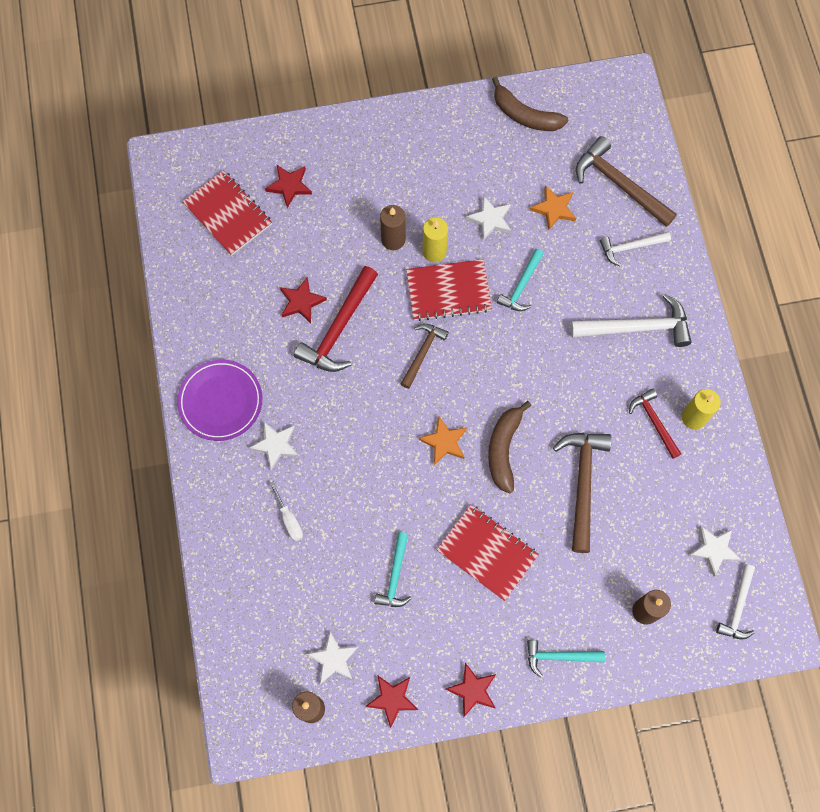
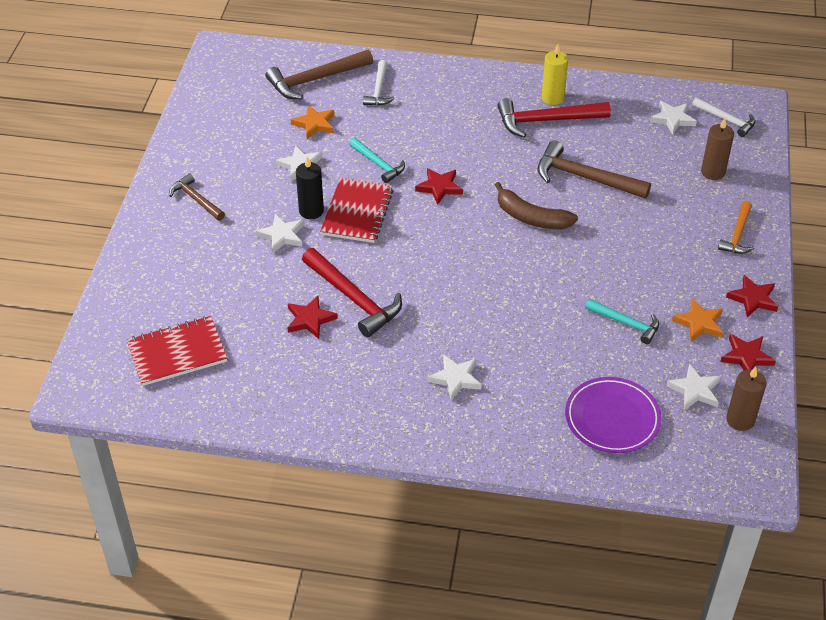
camera: 70 degrees left, 25 degrees down
(220, 401) = (387, 411): purple plate -> purple plate (612, 418)
(289, 186) = (176, 296): red star -> red star (439, 187)
(289, 519) = (539, 388): white screwdriver -> none
(393, 239) = (282, 236): brown candle -> white star
(423, 353) = (410, 246): brown hammer -> brown hammer (196, 199)
(434, 251) = (311, 211): yellow candle -> black candle
(444, 442) = (507, 255): orange star -> orange star (699, 323)
(487, 552) = (626, 255): red notebook -> none
(525, 115) = (210, 116): brown banana -> none
(559, 656) = (737, 234): turquoise hammer -> orange hammer
(637, 328) = (455, 107): white hammer -> none
(654, 422) = (546, 121): red hammer -> red hammer, size x1.66

